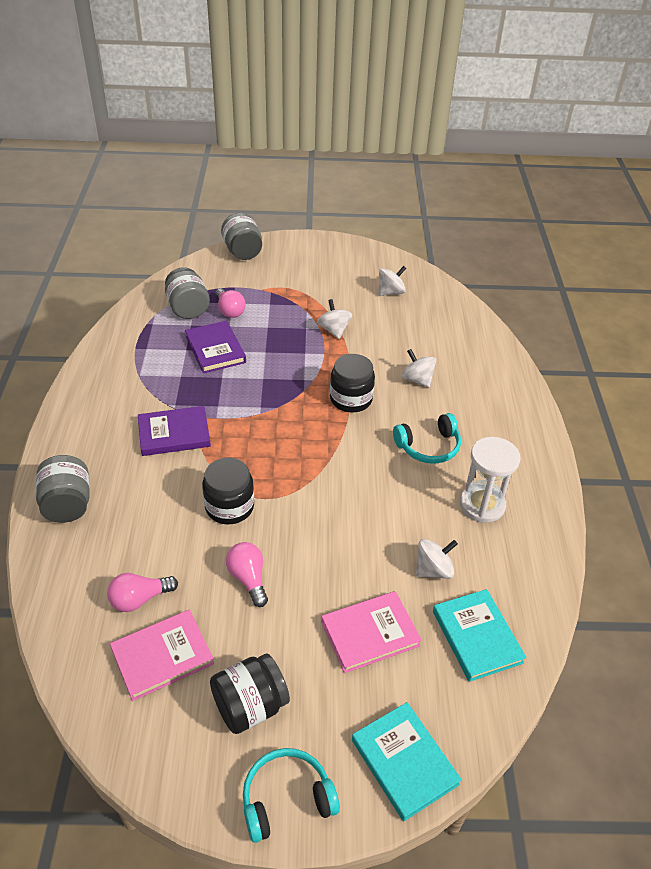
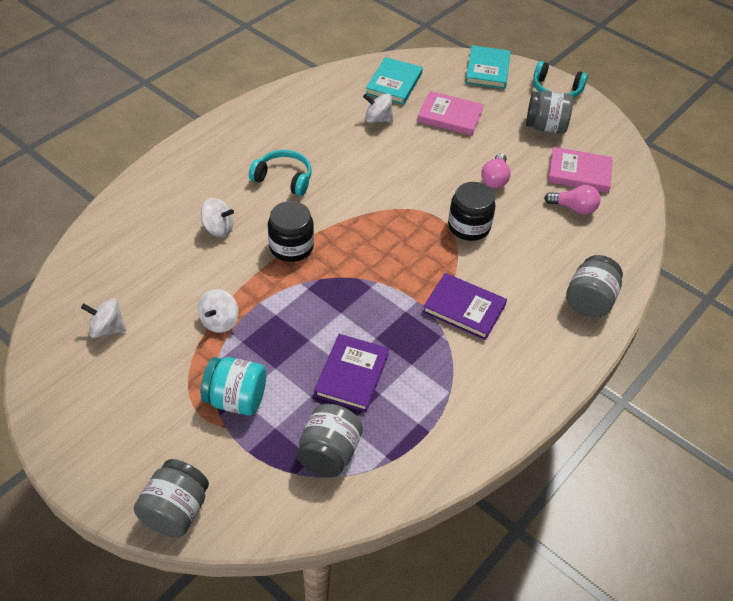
camera: 140 degrees left, 5 degrees up
(229, 311) = (289, 418): pink light bulb -> none
(250, 706) = (545, 127): black jar -> grey jar
(271, 302) = (236, 399): none -> turquoise jar
(417, 379) = (218, 228): white spinning top -> white spinning top turned 75 degrees counterclockwise
(482, 505) = (301, 128): white hourglass -> none

